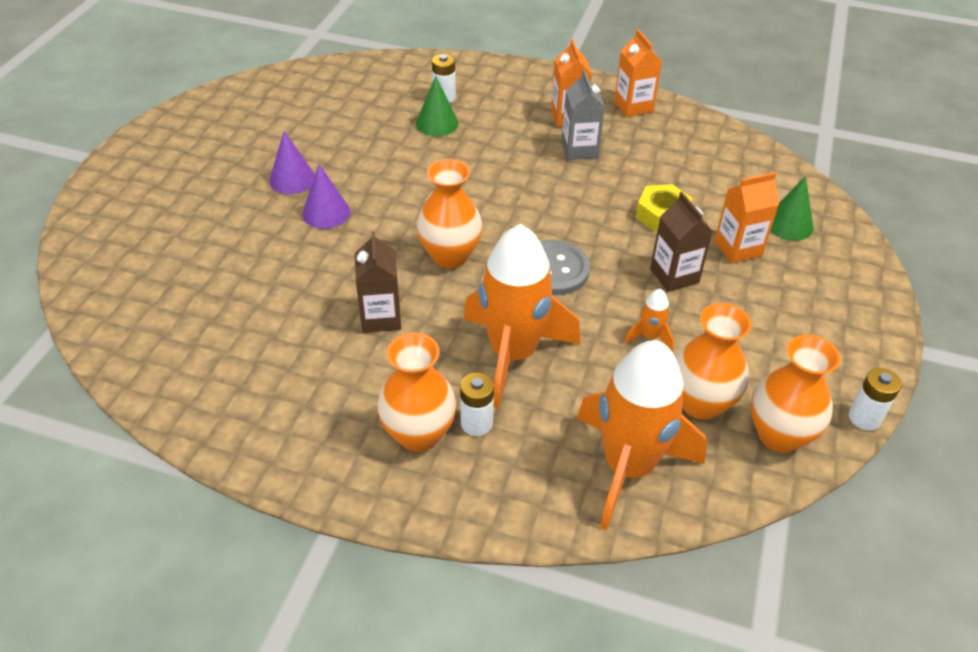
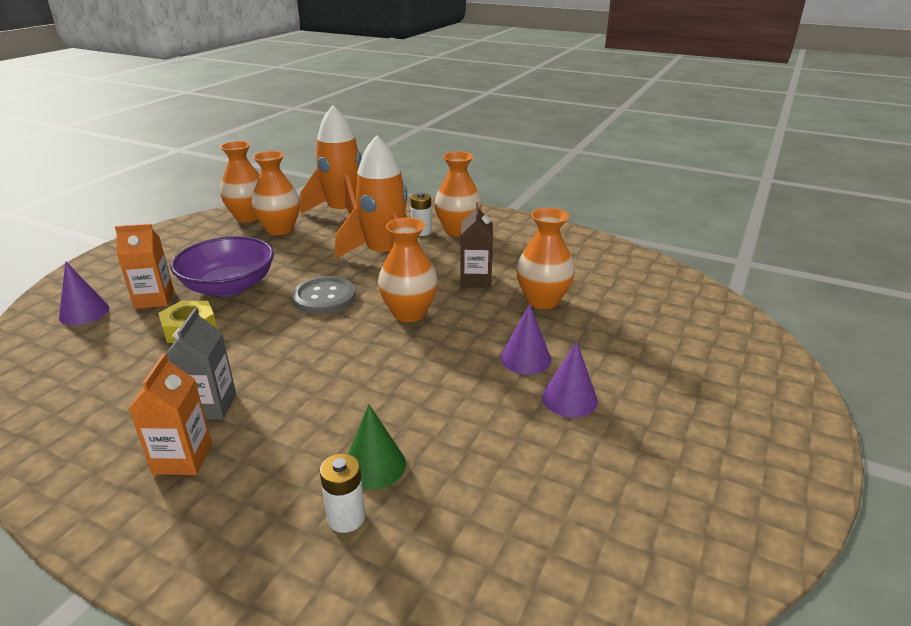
camera: 170 degrees left, 15 degrees down
(299, 289) = (542, 301): none -> orange vase
(633, 106) = (74, 468): orange carton -> none
(649, 336) = (283, 257): orange rocket -> none
(674, 275) = (229, 286): brown carton -> purple bowl
(789, 224) = (84, 312): green cone -> purple cone
(864, 418) = (191, 219): white battery -> none

